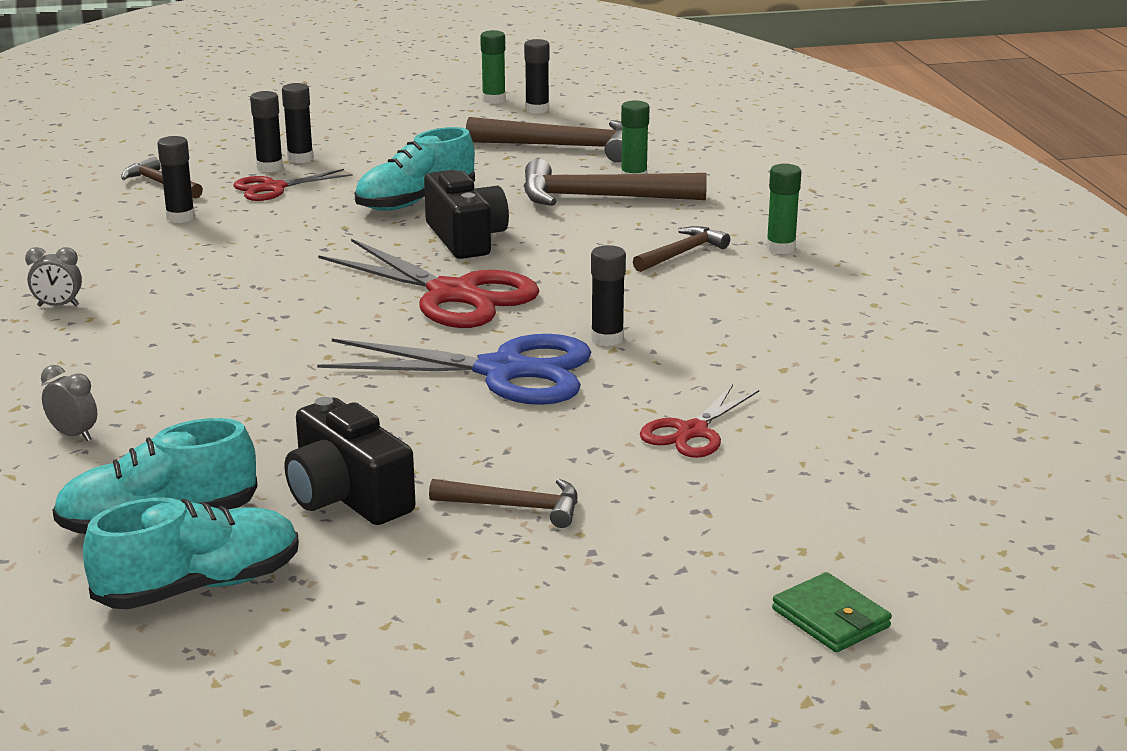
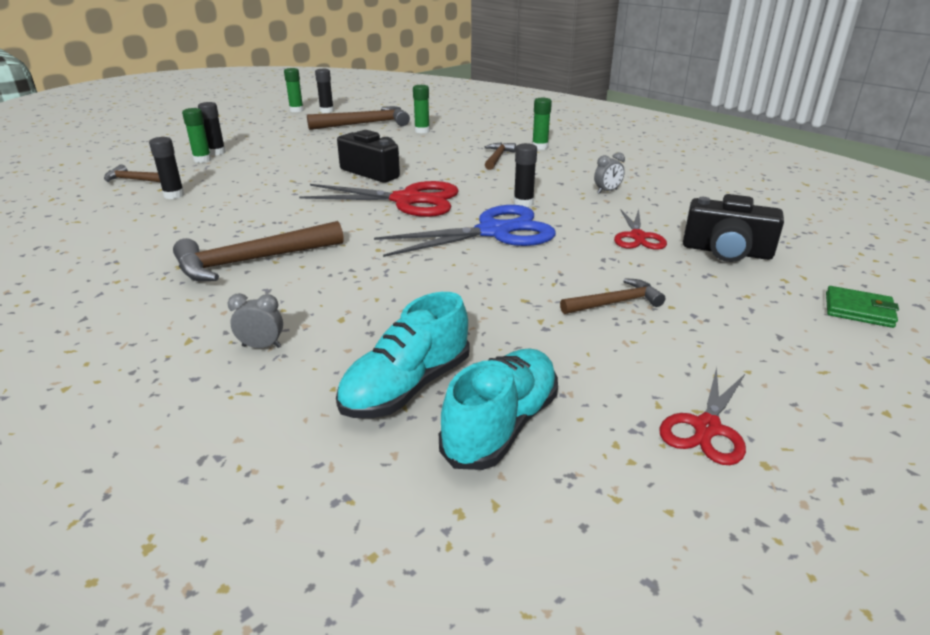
camera: 30 degrees left, 5 degrees up
(58, 306) = (143, 264): grey clock -> grey clock (607, 191)
(270, 167) = (202, 160): black glue stick -> green glue stick
(274, 188) = (219, 169): red scissors -> red scissors (706, 428)
(347, 496) = (510, 328): black camera -> black camera (726, 251)
(416, 202) = (318, 161): turquoise shoe -> none
(600, 198) = (418, 142): brown hammer -> brown hammer (252, 261)

